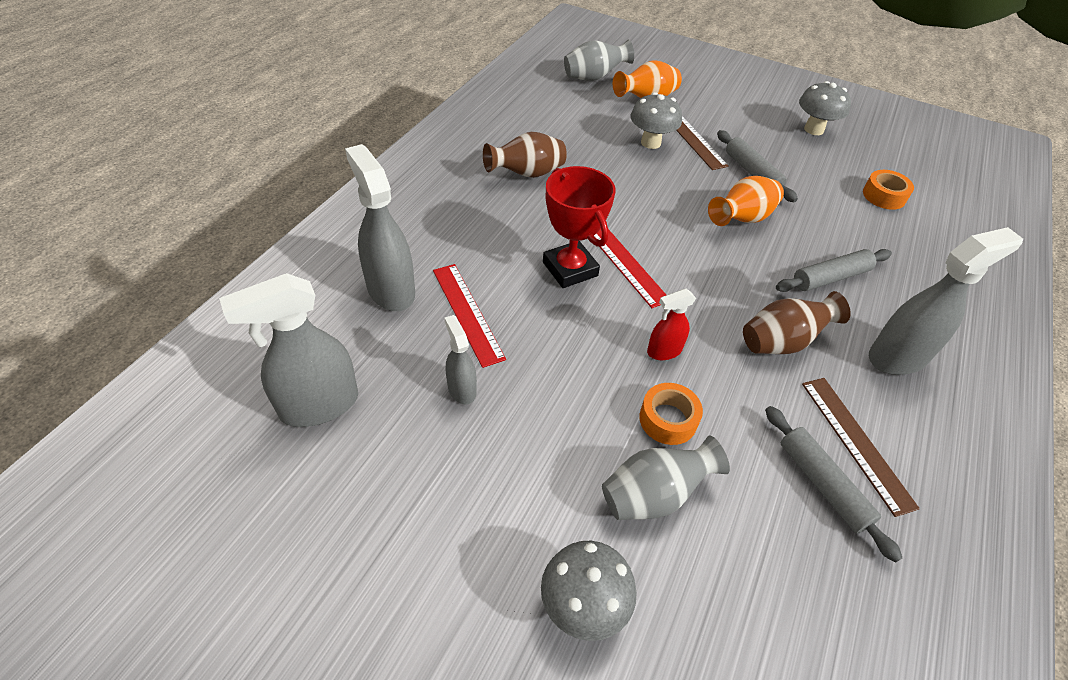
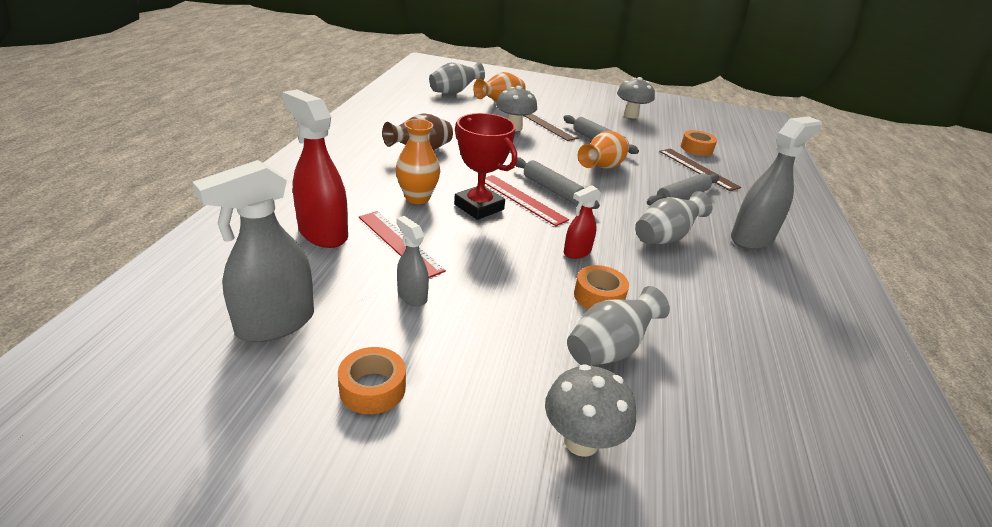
camera: 15 degrees left, 15 degrees down
(390, 290) = (323, 233): grey spray bottle -> red spray bottle
(393, 501) = (372, 388): none -> orange tape
(504, 248) = (417, 198): none -> orange vase
(782, 342) = (665, 238): brown vase -> grey vase
(822, 485) = (737, 324): grey rolling pin -> grey rolling pin (552, 190)
(856, 442) = (748, 294): brown ruler -> brown ruler (698, 169)

